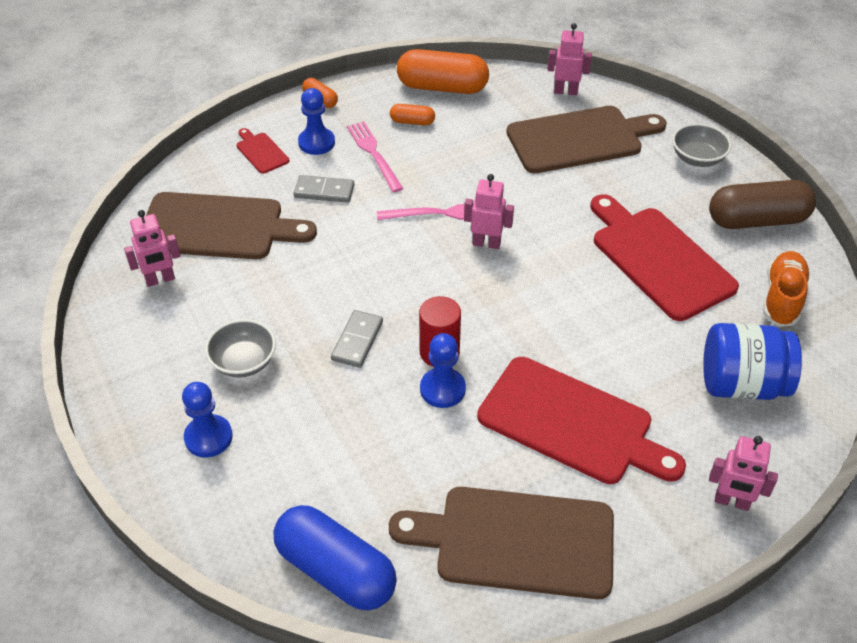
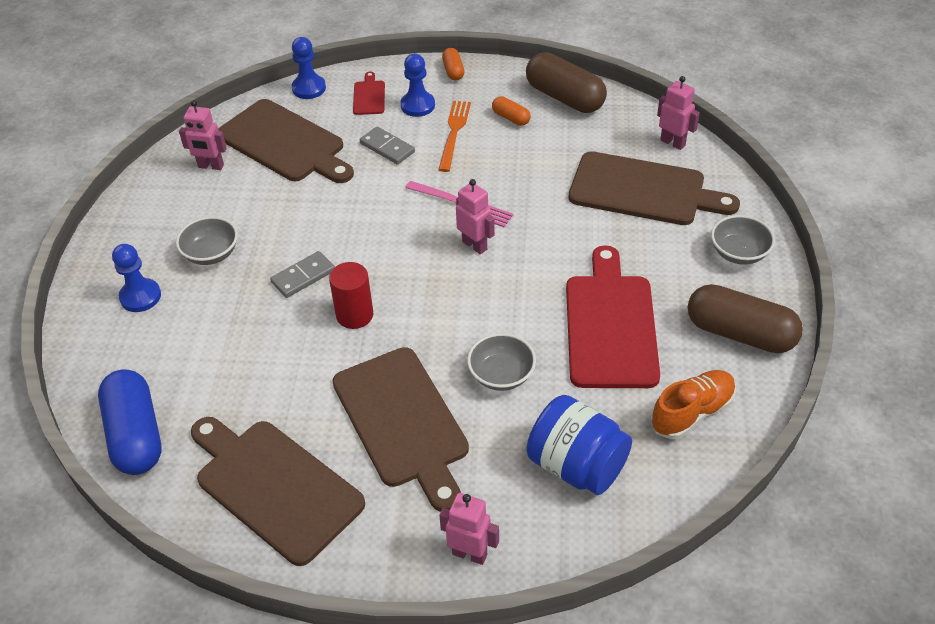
camera: 35 degrees right, 0 degrees up
(374, 154) = (454, 133): pink fork -> orange fork
(442, 87) = (564, 98): orange capsule -> brown capsule
(442, 389) = (330, 344): blue pawn -> blue pawn (309, 88)
(571, 423) = (402, 422): red cutting board -> brown cutting board
(614, 341) = (501, 375): none -> grey bowl
(731, 502) = (470, 554): pink robot -> pink robot turned 150 degrees clockwise

